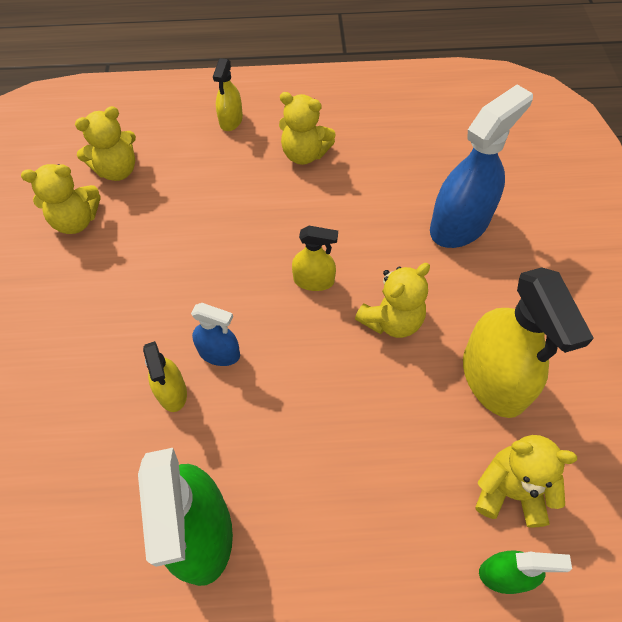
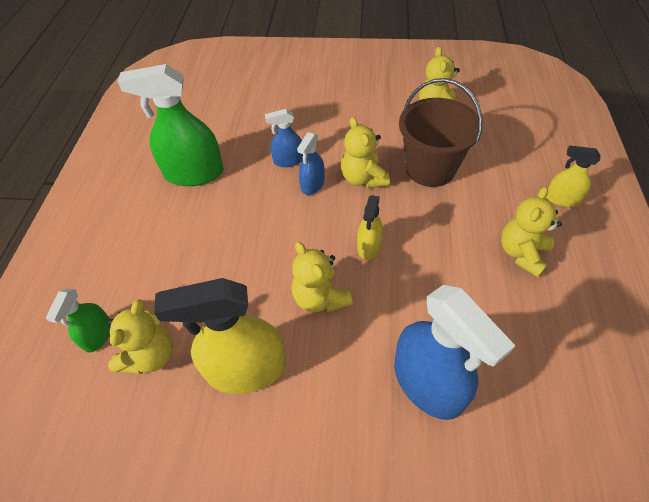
camera: 100 degrees right, 5 degrees down
(117, 170) = (489, 128): yellow teddy bear -> yellow teddy bear (363, 178)
(172, 392) = (288, 160): yellow spray bottle -> blue spray bottle
(188, 226) = (430, 168): none -> brown bucket

